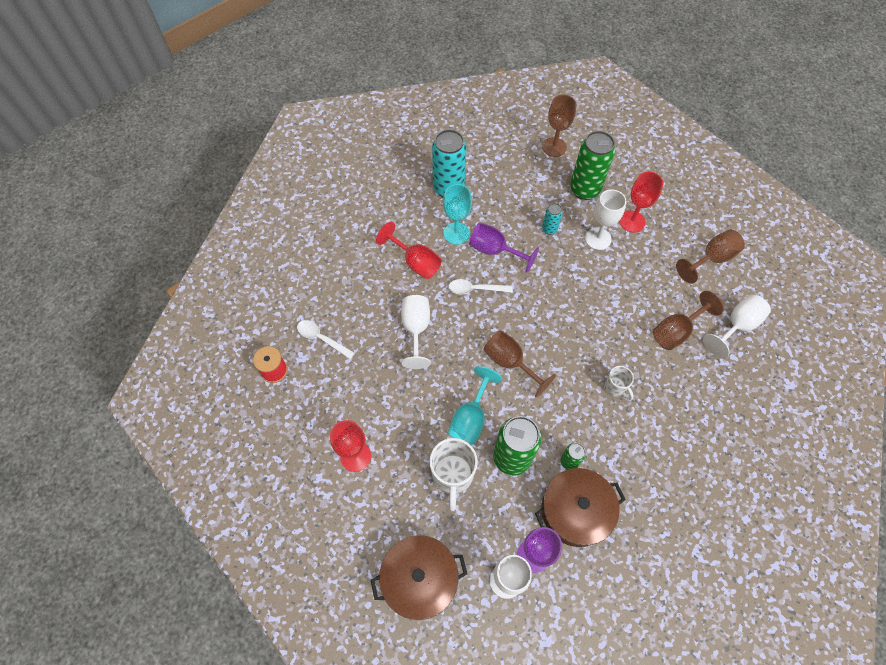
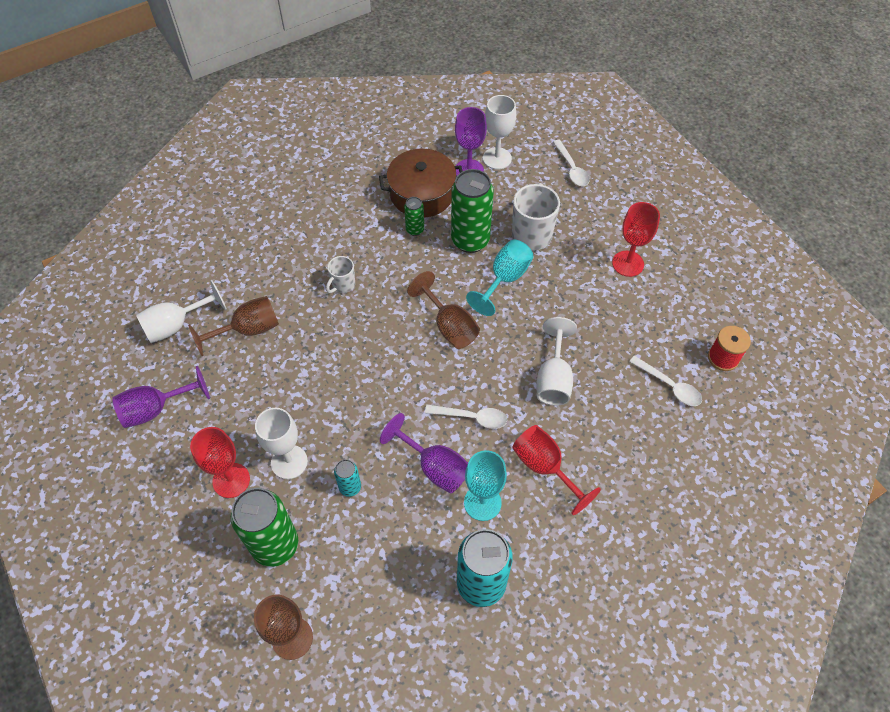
camera: 170 degrees left, 5 degrees down
(420, 579) = (571, 169): brown pot -> white spoon
(615, 387) = (343, 285): white mug -> white mug turned 120 degrees counterclockwise
(711, 259) = (156, 409): brown goblet -> purple goblet

